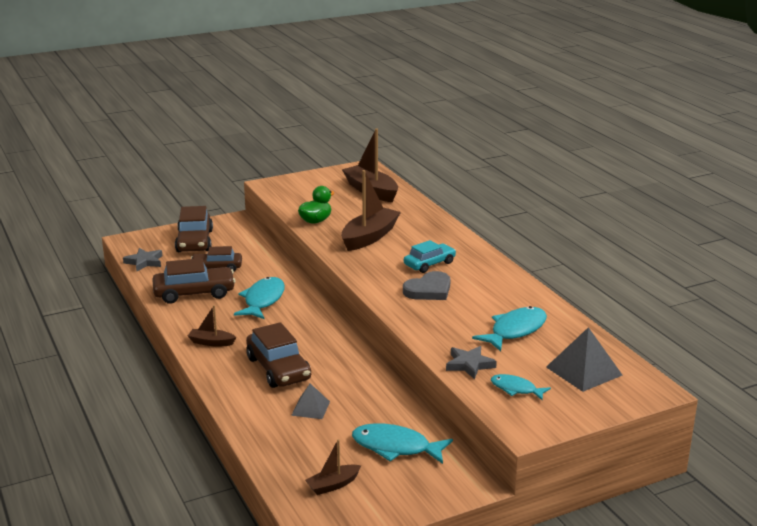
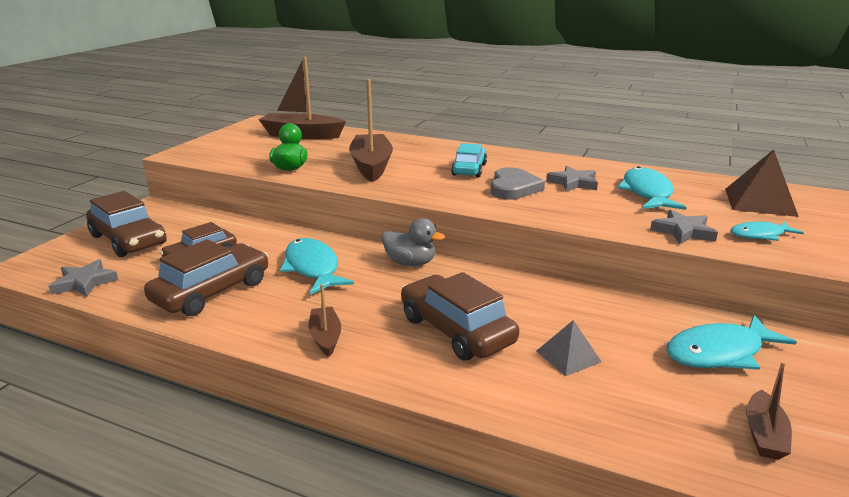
camera: 40 degrees left, 0 degrees up
(211, 342) = (325, 337): brown boat -> brown boat turned 105 degrees clockwise
(278, 369) = (456, 330): brown car -> brown car turned 150 degrees counterclockwise
(321, 320) = (410, 263): none -> grey duck
(479, 302) = (573, 183): none -> grey star
(584, 371) = (760, 202): grey pyramid -> brown pyramid

